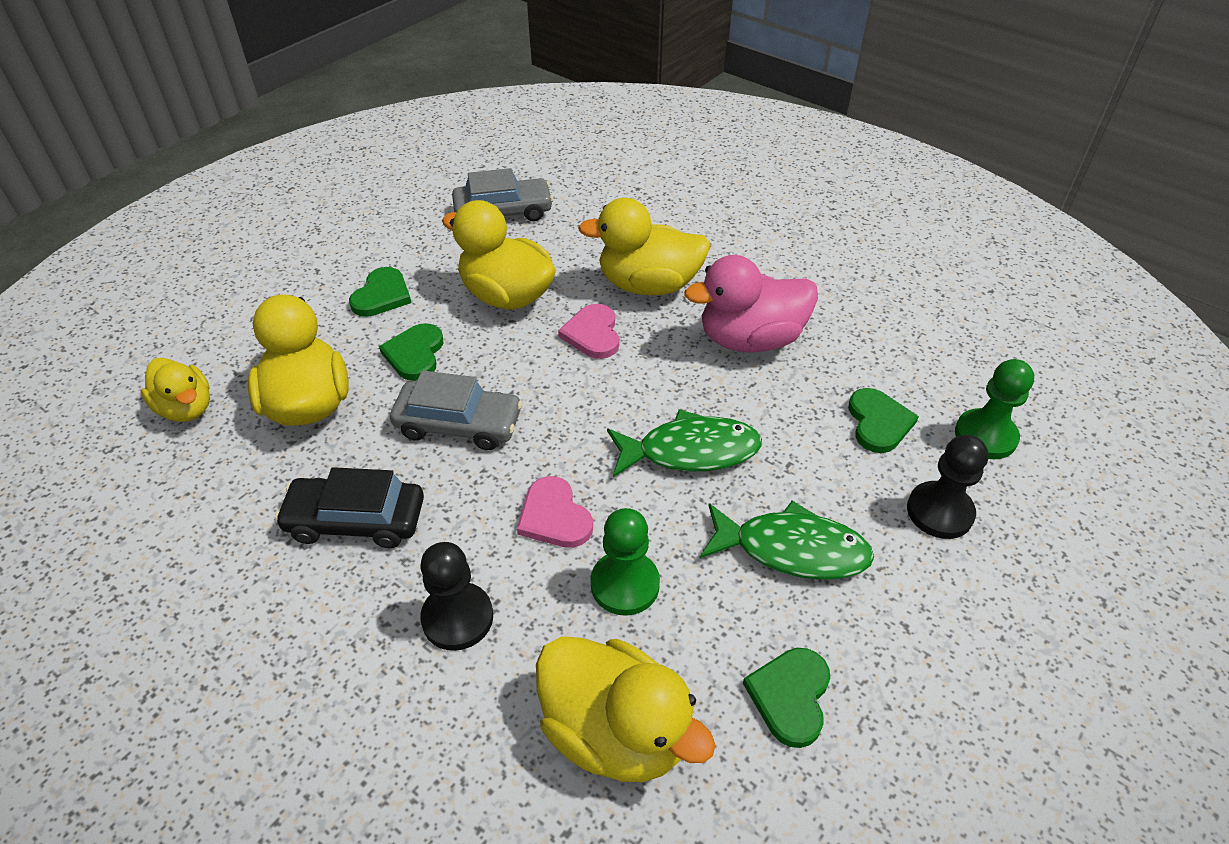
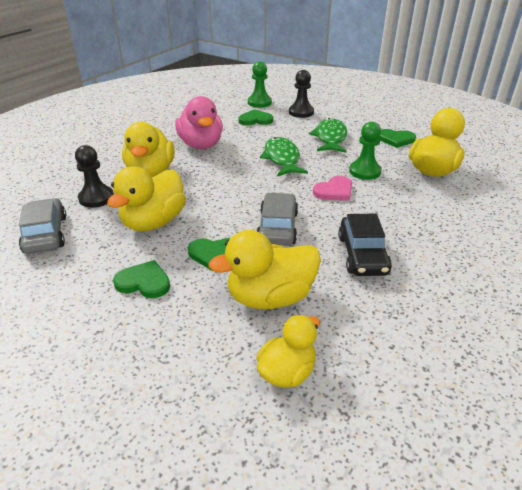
camera: 95 degrees left, 10 degrees down
(457, 618) = (405, 212): black pawn -> black pawn (96, 198)
(593, 334) = (195, 188): pink heart -> none

